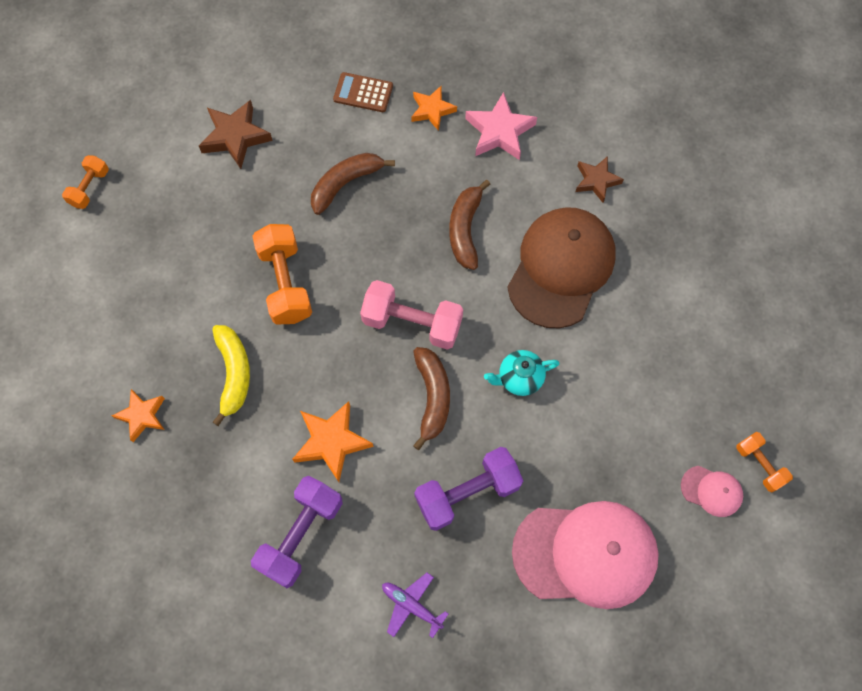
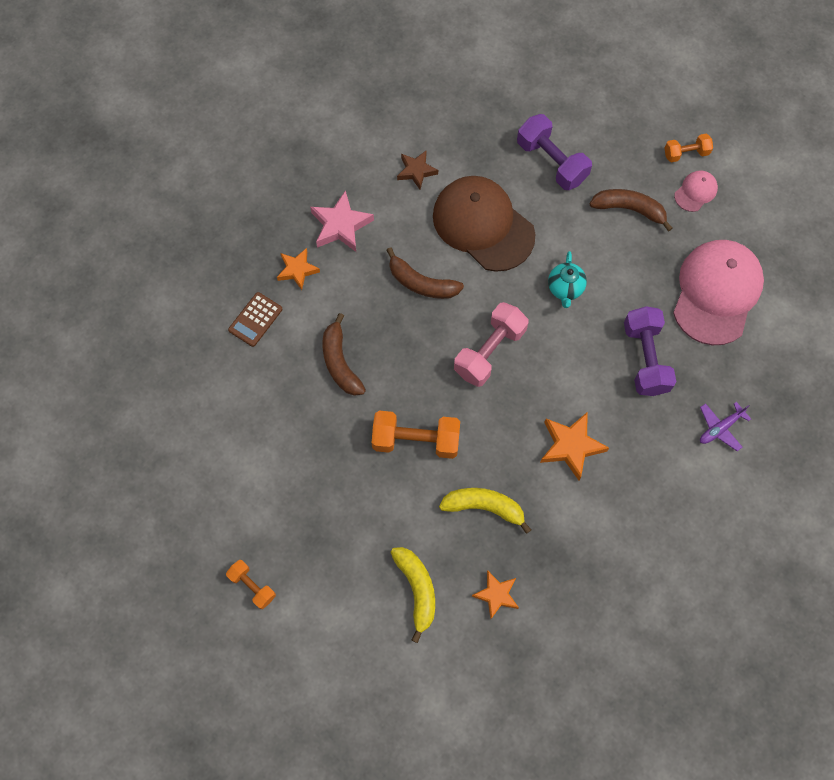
camera: 70 degrees left, 0 degrees up
(126, 336) = (417, 590): none -> yellow banana
(235, 137) = (254, 440): brown star -> none
(301, 535) = (640, 493): purple dumbbell -> purple dumbbell (551, 162)
(432, 397) = (559, 357): brown banana -> brown banana (629, 209)

